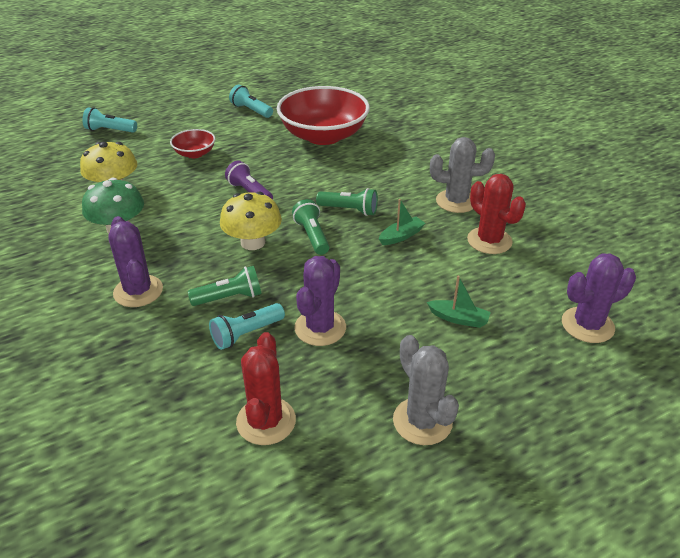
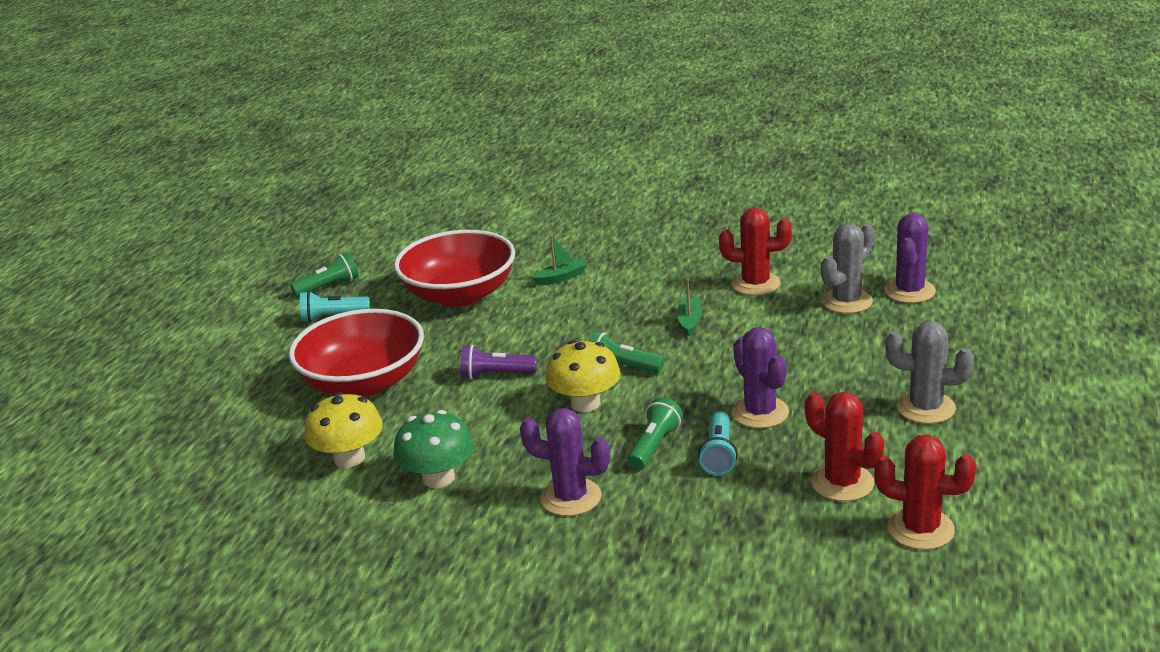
camera: 45 degrees left, 10 degrees down
(110, 130) = (210, 424): turquoise flashlight -> none
(194, 153) = (364, 383): red bowl -> red bowl, size x2.13
(238, 505) = (920, 529): none -> red cactus
(349, 210) = (611, 331): green flashlight -> green flashlight (328, 287)
(456, 201) = (679, 274): grey cactus -> grey cactus (847, 301)
(459, 319) = (833, 342): green boat -> green boat (561, 277)

